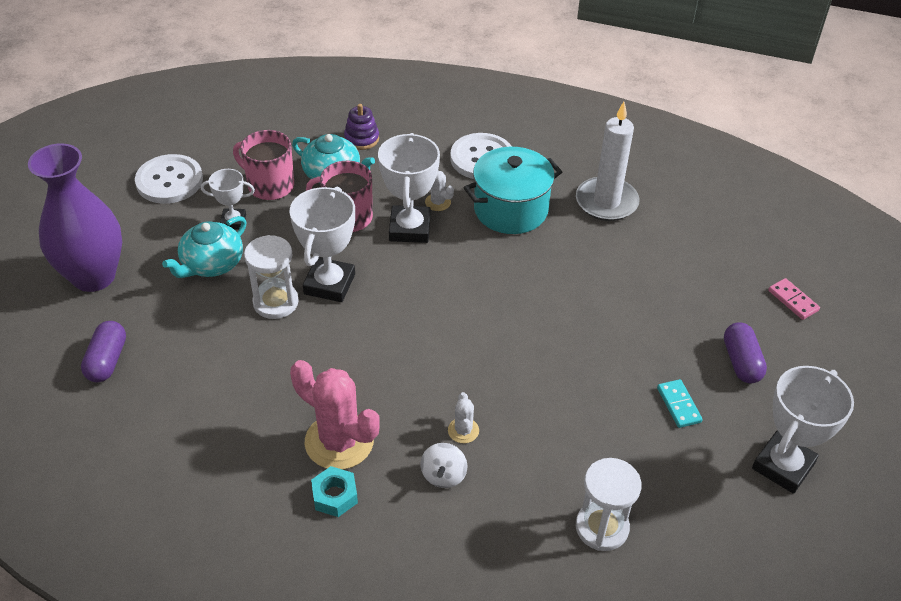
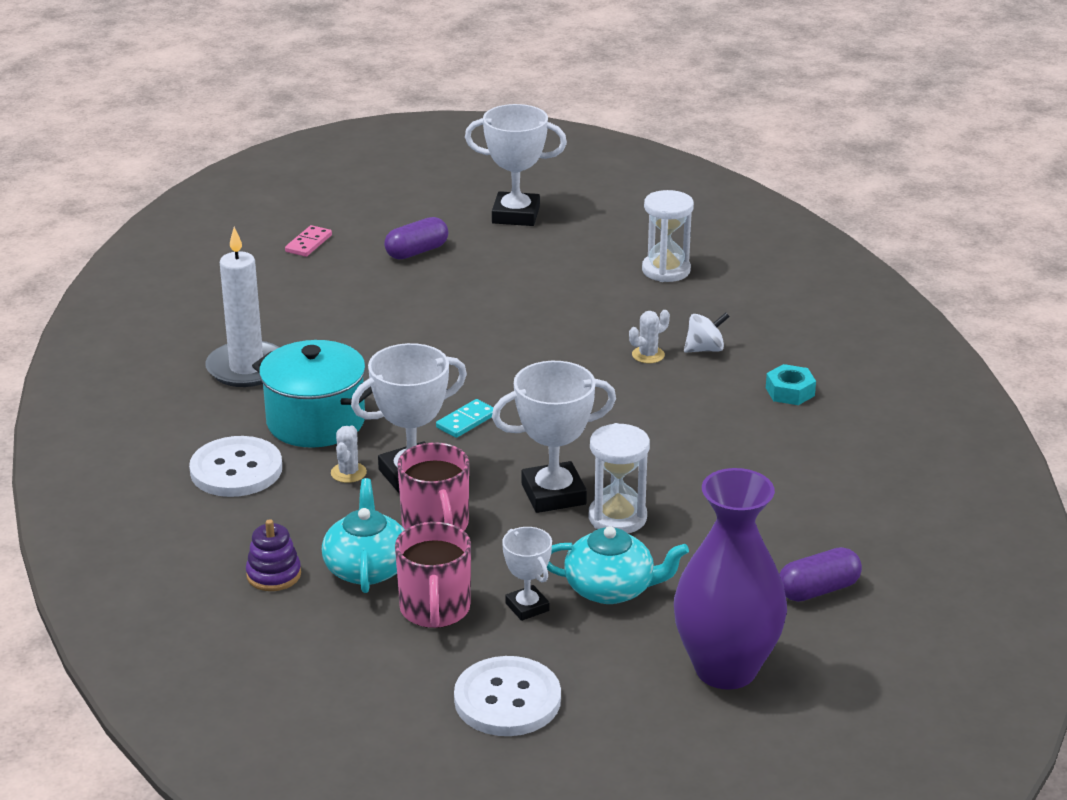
camera: 120 degrees left, 15 degrees down
(339, 441) = (736, 411): pink cactus -> none
(679, 405) = (500, 268): turquoise domino -> turquoise domino (466, 421)

